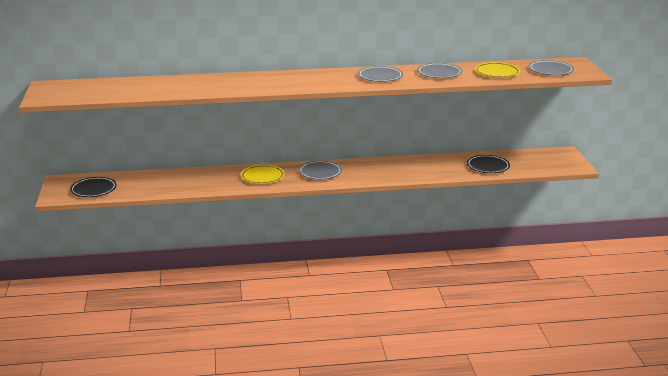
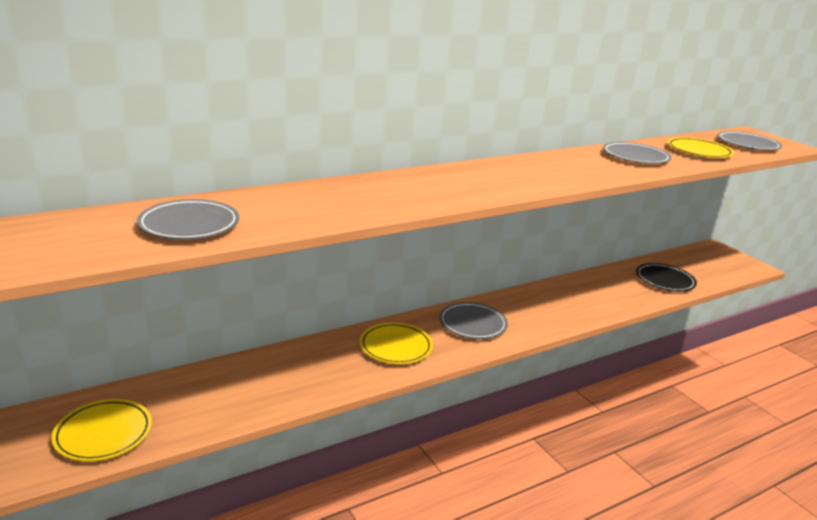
camera: 25 degrees left, 0 degrees up
(93, 189) = (103, 433): black plate -> yellow plate
(380, 76) = (571, 167): grey plate -> grey plate (189, 224)

